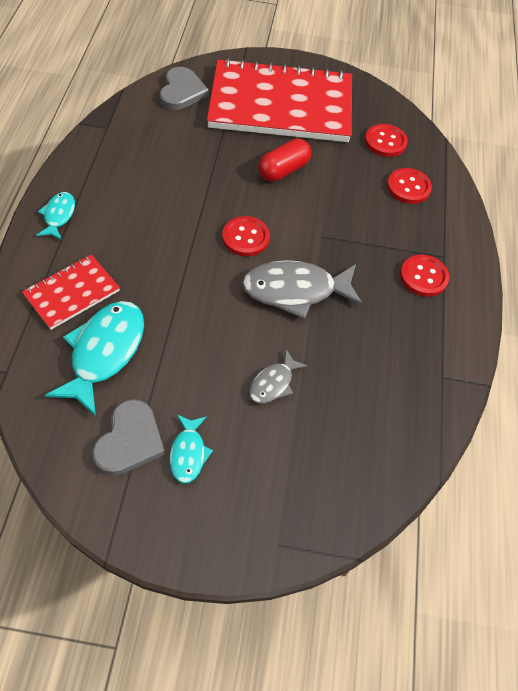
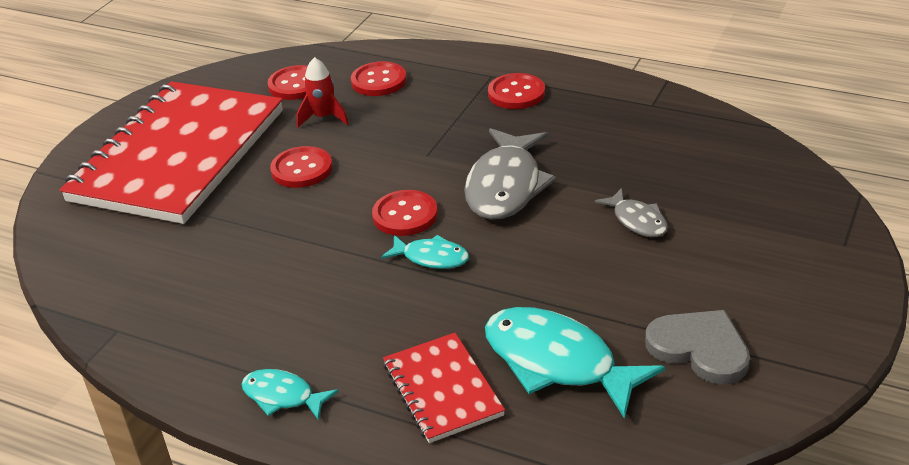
camera: 65 degrees left, 20 degrees down
(182, 91) = (89, 243): grey heart -> none
(188, 453) = (724, 299): turquoise fish -> turquoise fish (431, 258)
(283, 170) = (302, 169): red capsule -> red button
(349, 167) = (324, 117): none -> red rocket

